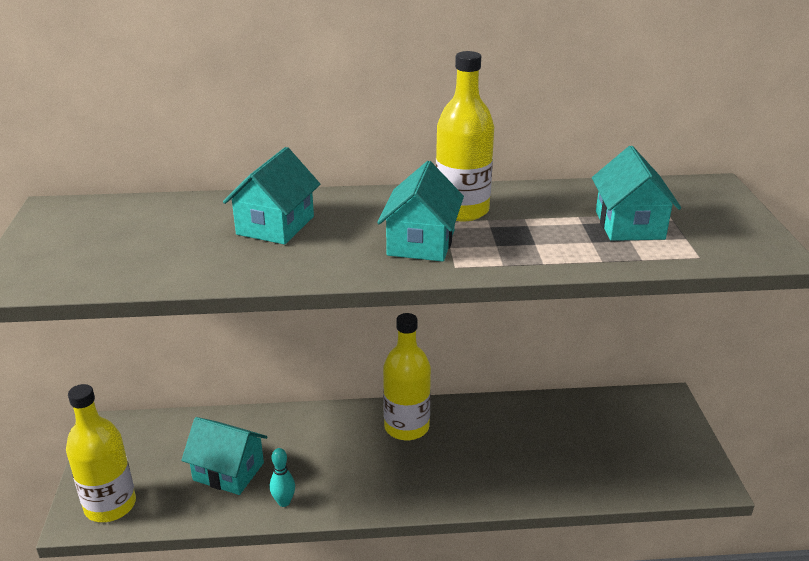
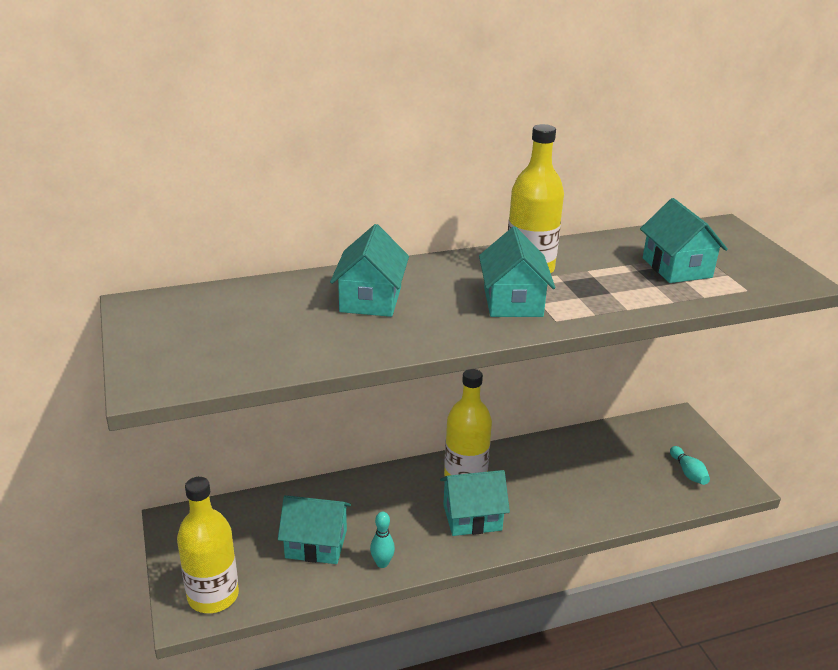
camera: 15 degrees left, 0 degrees up
(395, 470) = (472, 517): none -> turquoise house
(654, 459) = (688, 472): none -> turquoise bowling pin

